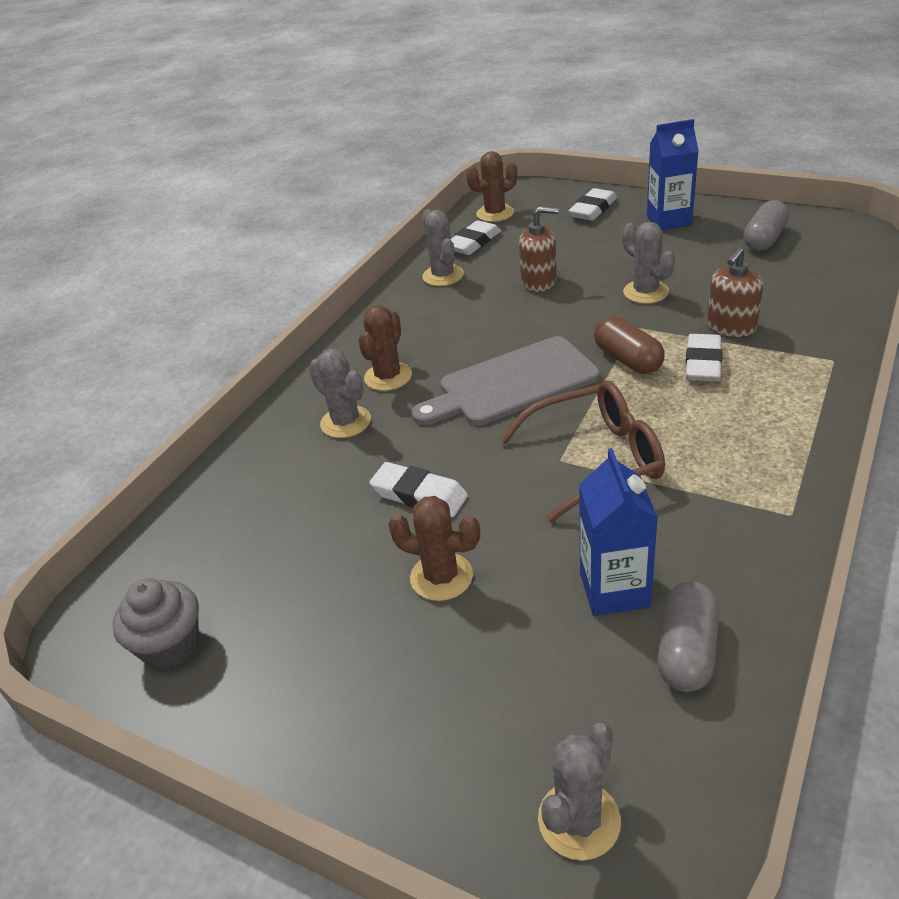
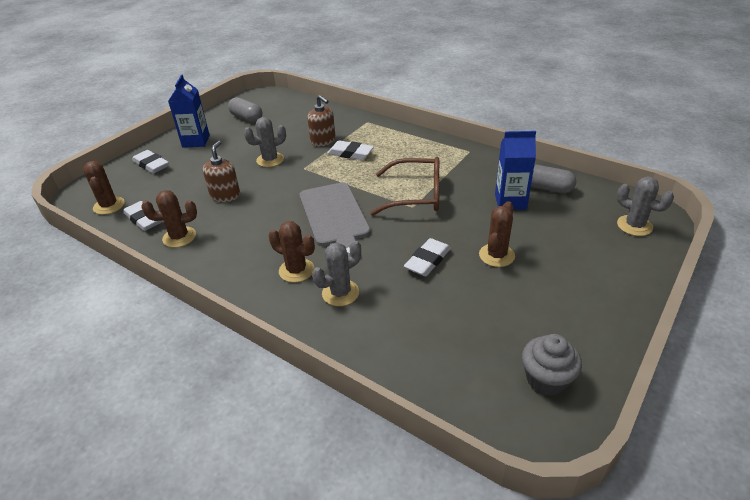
camera: 85 degrees left, 0 degrees up
(443, 276) = (179, 237): grey cactus -> brown cactus
(596, 459) = (416, 195): brown glasses -> brown glasses turned 105 degrees clockwise
(627, 359) = (334, 174): brown capsule -> none

